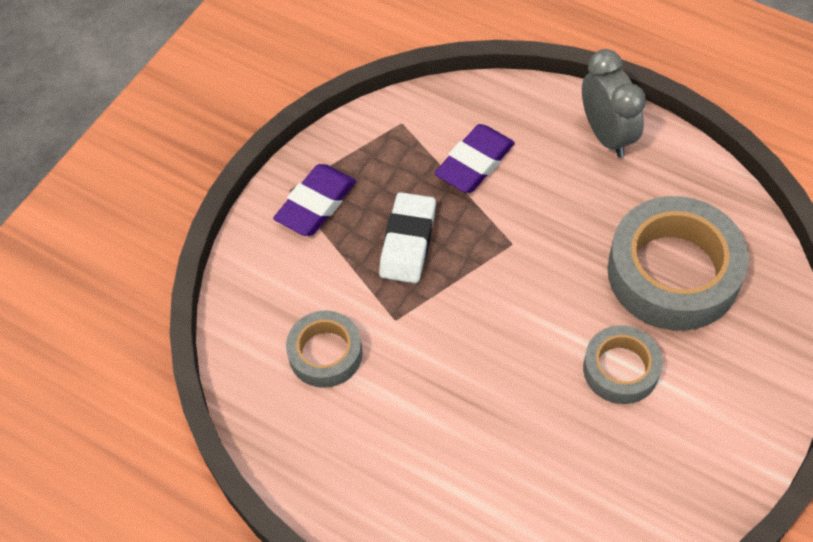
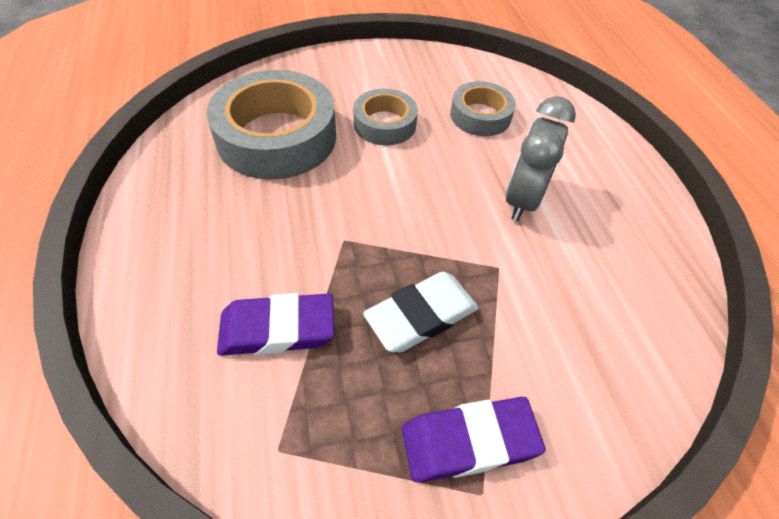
camera: 140 degrees left, 5 degrees down
(325, 353) = (583, 291): grey tape -> grey tape (480, 116)
(607, 135) = (155, 247): grey clock -> grey clock (522, 199)

